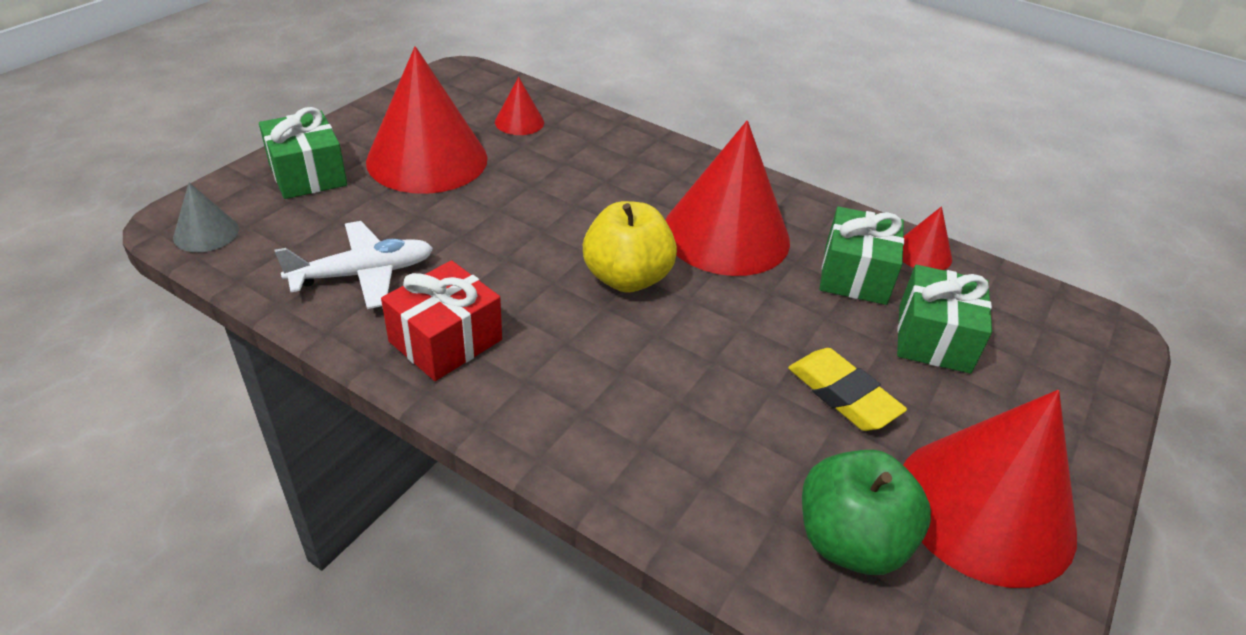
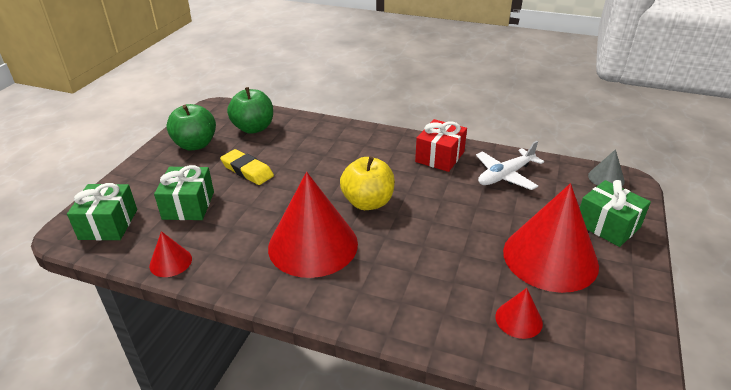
camera: 170 degrees right, 5 degrees down
(855, 275) = (226, 234): green gift -> green gift (108, 224)
(985, 508) = (195, 145): red cone -> green apple

